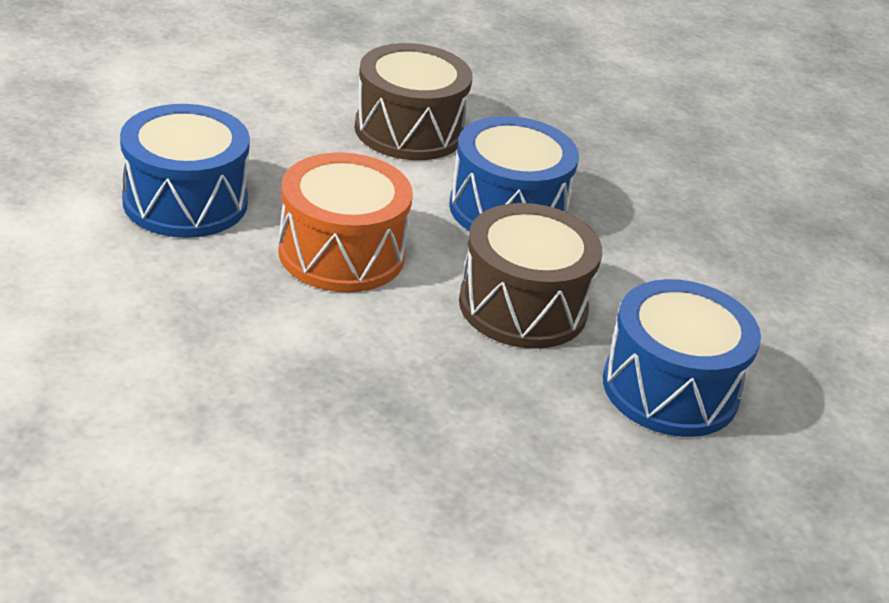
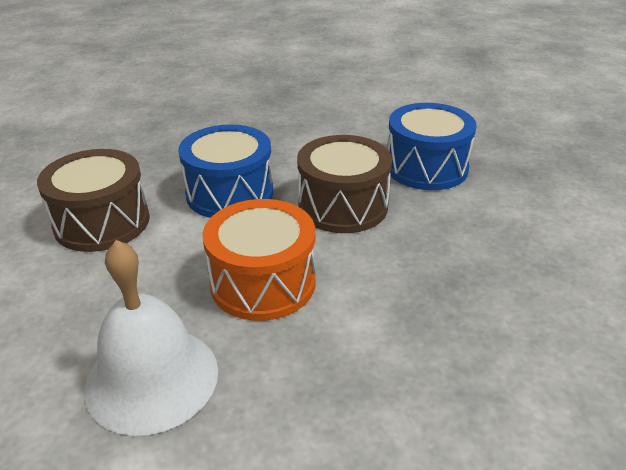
camera: 70 degrees left, 0 degrees up
(185, 201) = (152, 378): blue drum -> white bell

